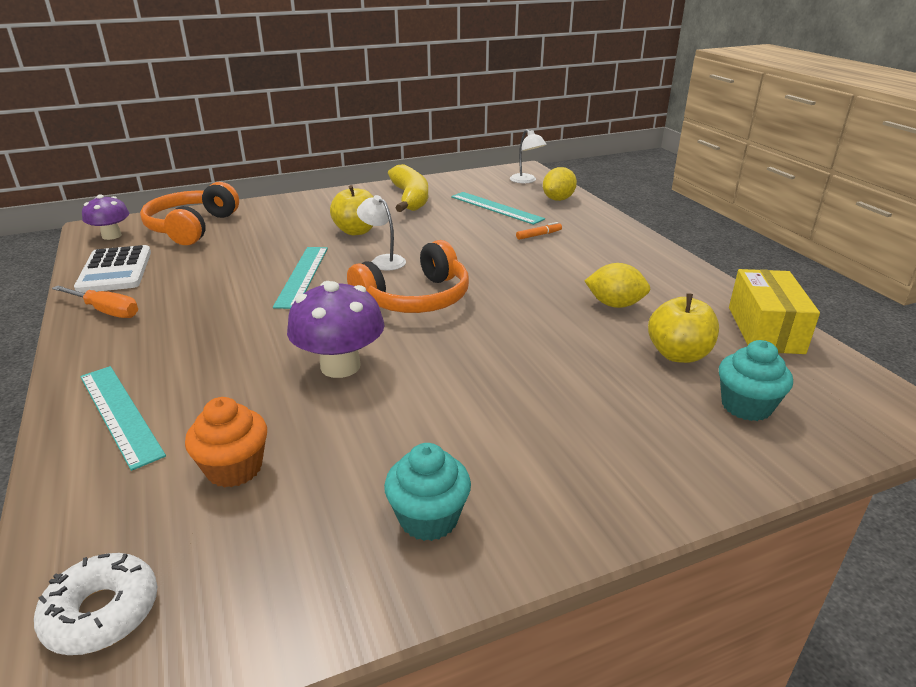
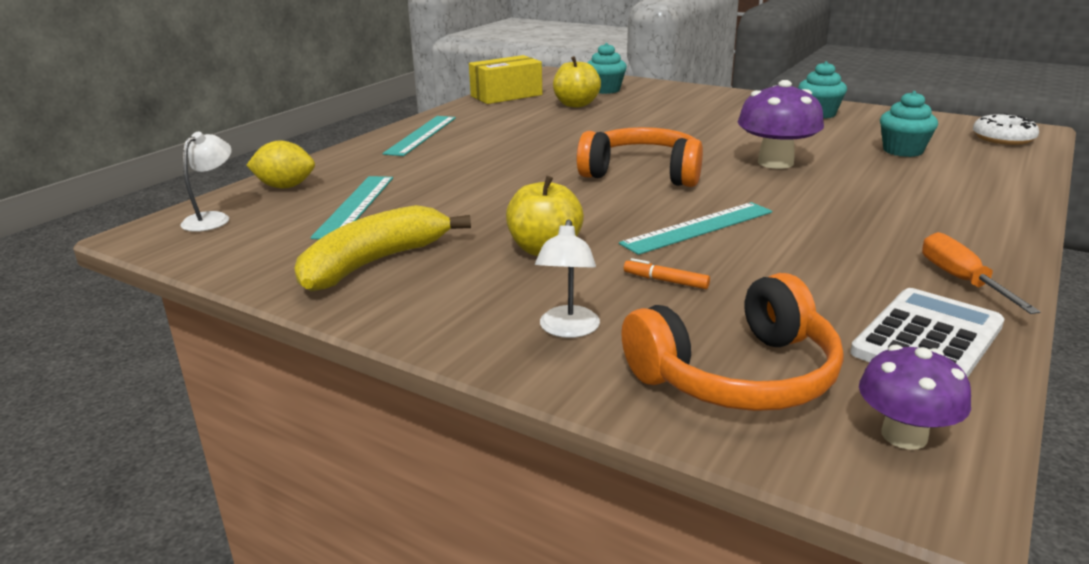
camera: 125 degrees left, 5 degrees down
(120, 414) = (972, 194): turquoise ruler -> turquoise ruler (421, 135)
(234, 468) = (903, 151): orange cupcake -> turquoise cupcake
(383, 260) = (596, 208): white lamp -> white lamp (568, 330)
(538, 235) = (422, 170): orange marker -> orange marker (665, 281)
(615, 304) = (533, 125): yellow lemon -> none

